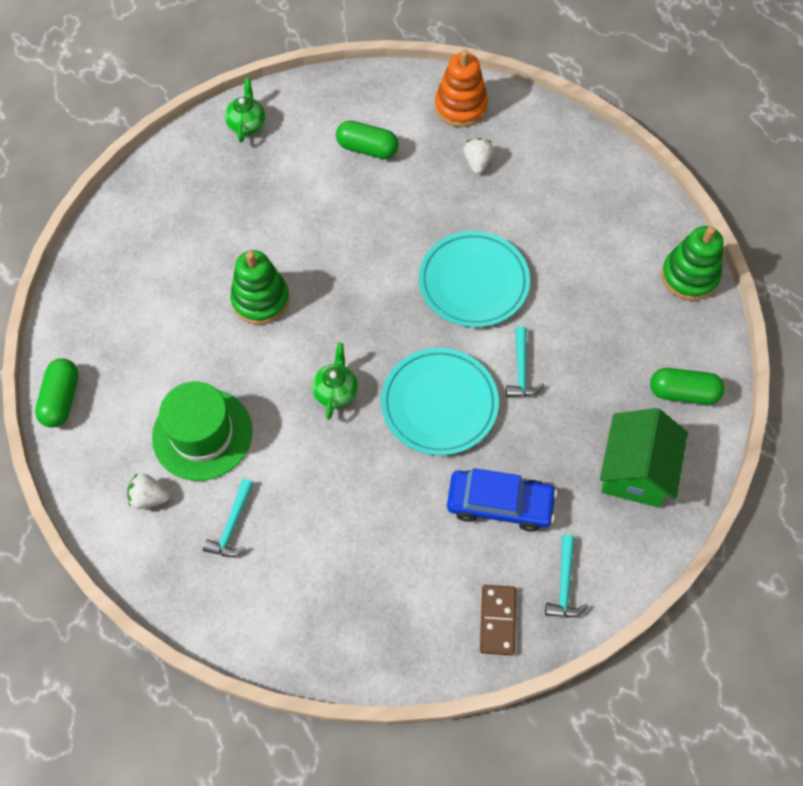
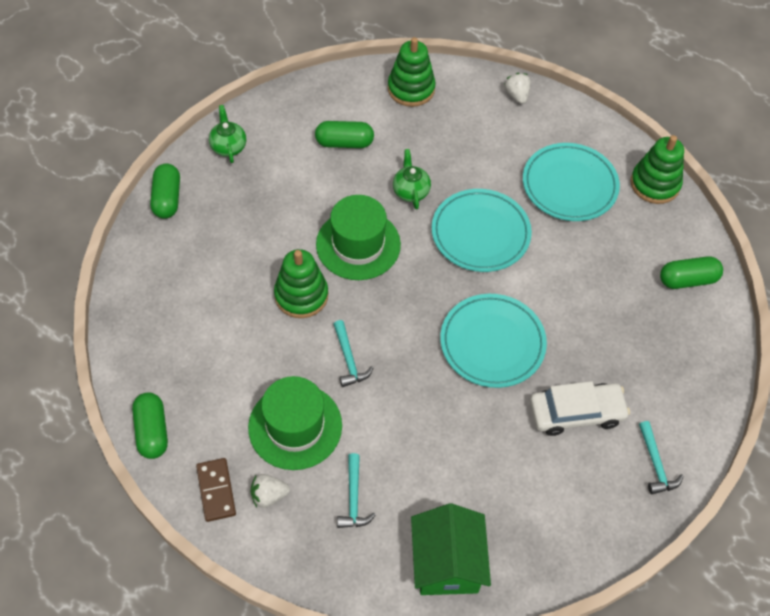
camera: 20 degrees left, 5 degrees down
(165, 164) = (167, 198): none -> green capsule
(336, 392) = (399, 357): green teapot -> green teapot (411, 191)
(339, 261) = (358, 244): none -> green hat
(460, 107) = (411, 89): orange stacking toy -> green stacking toy
(477, 163) = (444, 133): white strawberry -> white strawberry (517, 95)
(498, 620) = (613, 510): brown domino -> brown domino (216, 490)
(499, 504) = (576, 413): blue car -> white car
(521, 370) = (549, 296): turquoise hammer -> turquoise hammer (349, 359)
(592, 254) = (569, 185): none -> turquoise plate
(635, 471) = (675, 354): green house -> green house (447, 563)

